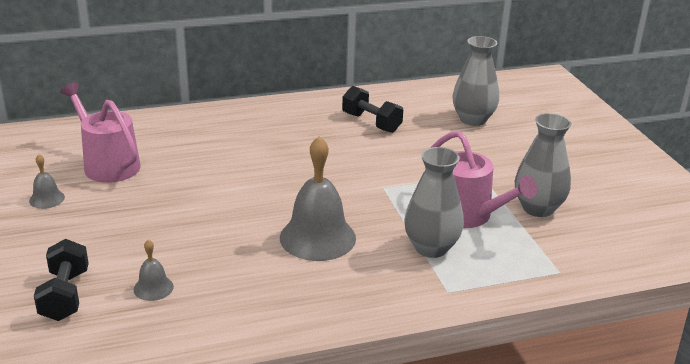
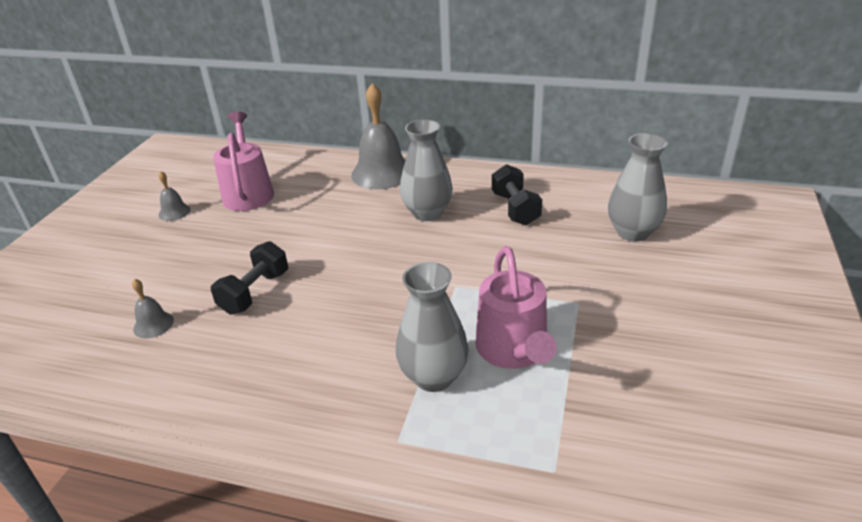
camera: 35 degrees right, 5 degrees up
(65, 295) = (89, 307): black dumbbell -> black dumbbell (255, 292)
(317, 237) = (336, 322): grey bell -> grey bell (382, 173)
(538, 208) = (608, 370): grey vase -> grey vase (427, 213)

